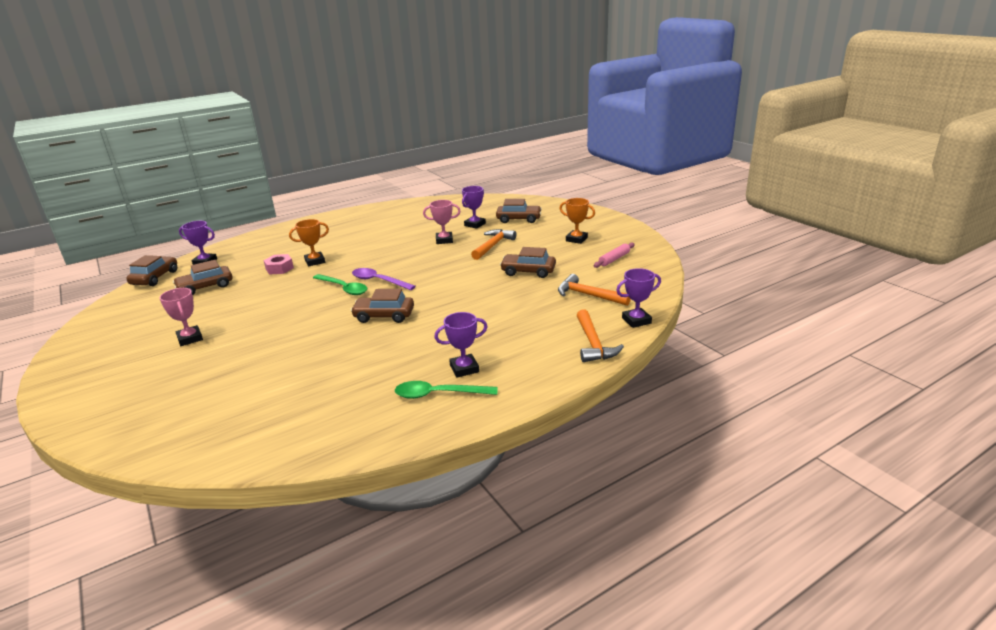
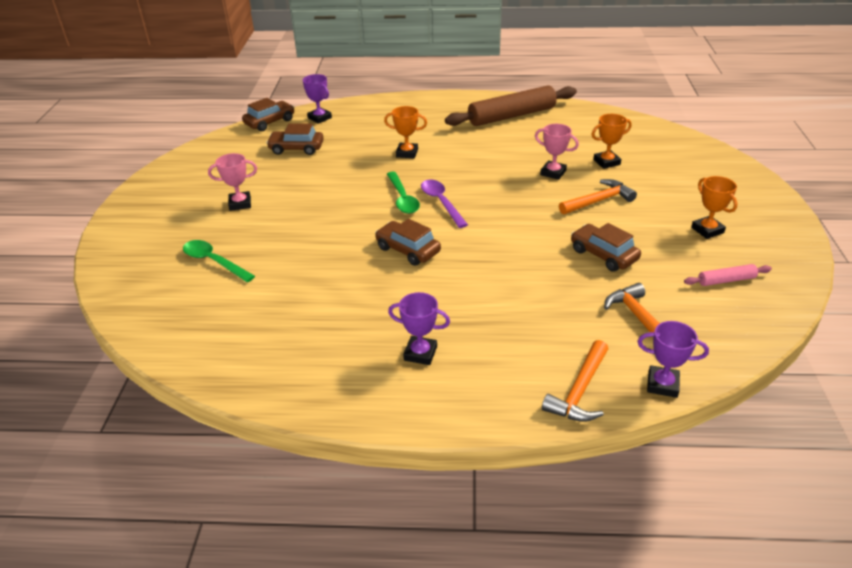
camera: 35 degrees right, 10 degrees up
(190, 338) = (240, 204): pink trophy -> pink trophy turned 75 degrees clockwise
(279, 268) = (370, 150): pink nut -> none
(376, 218) = (511, 116): none -> brown rolling pin
(438, 394) = (370, 372): green spoon -> green spoon (214, 261)
(475, 224) = (606, 162): purple trophy -> orange trophy
(519, 219) = (665, 172): brown car -> none

